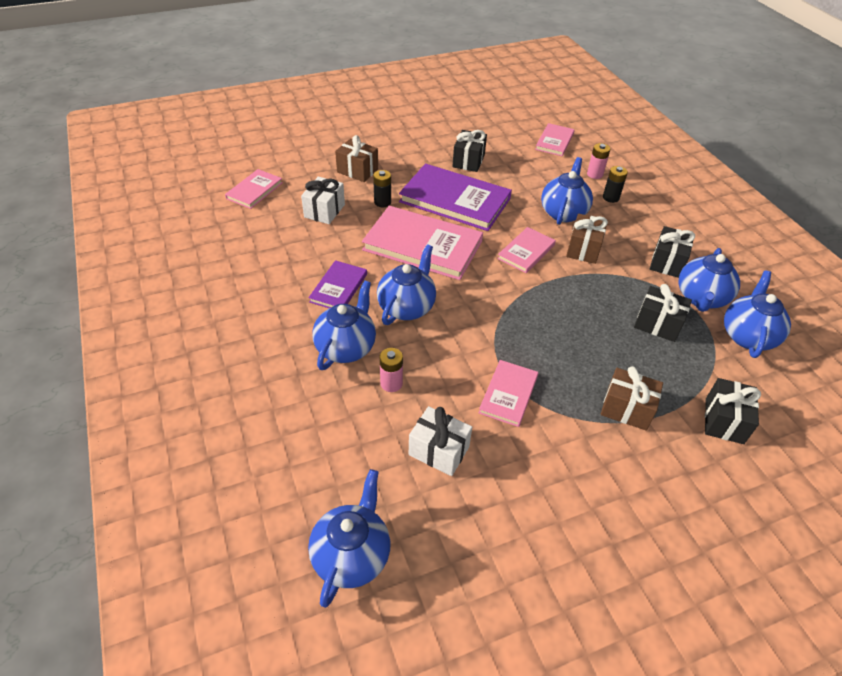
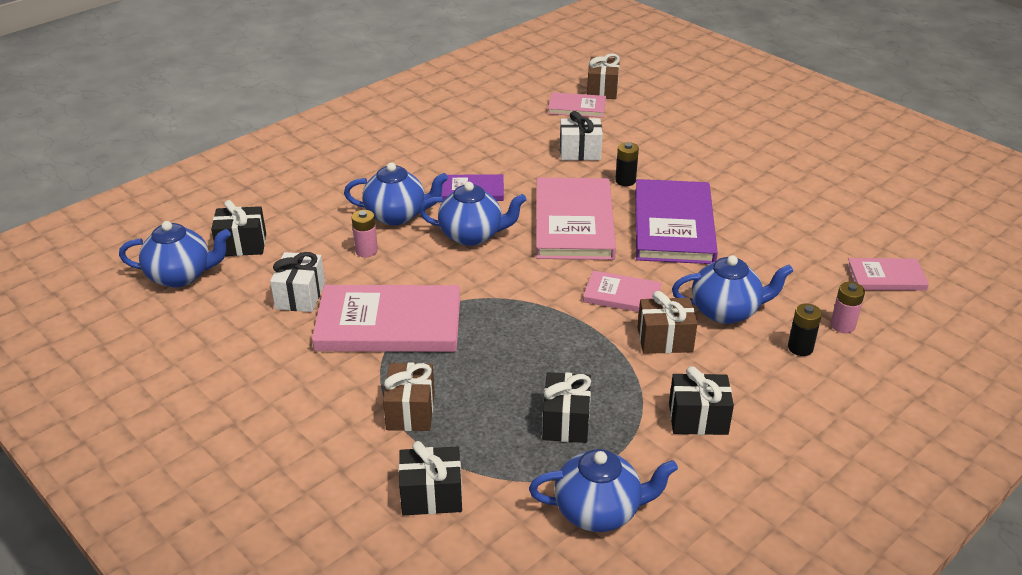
camera: 70 degrees right, 10 degrees down
(357, 171) = (666, 152): brown gift -> brown gift (602, 90)
(468, 161) = (762, 218): black gift -> black gift (242, 245)
(508, 394) = (389, 324): pink book -> pink book, size x1.89
(701, 298) = (645, 459): blue teapot -> none

